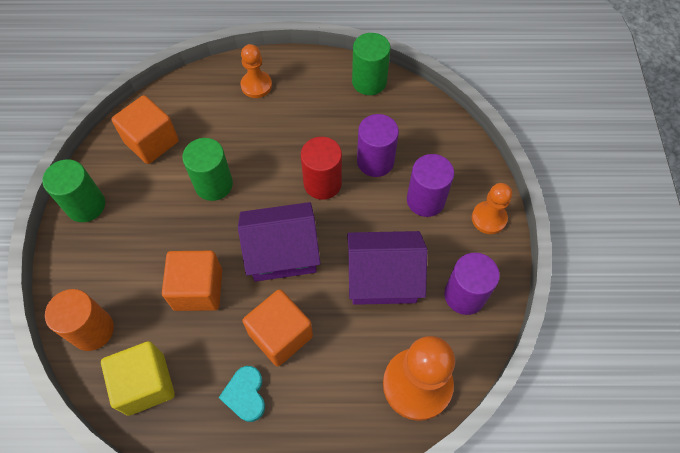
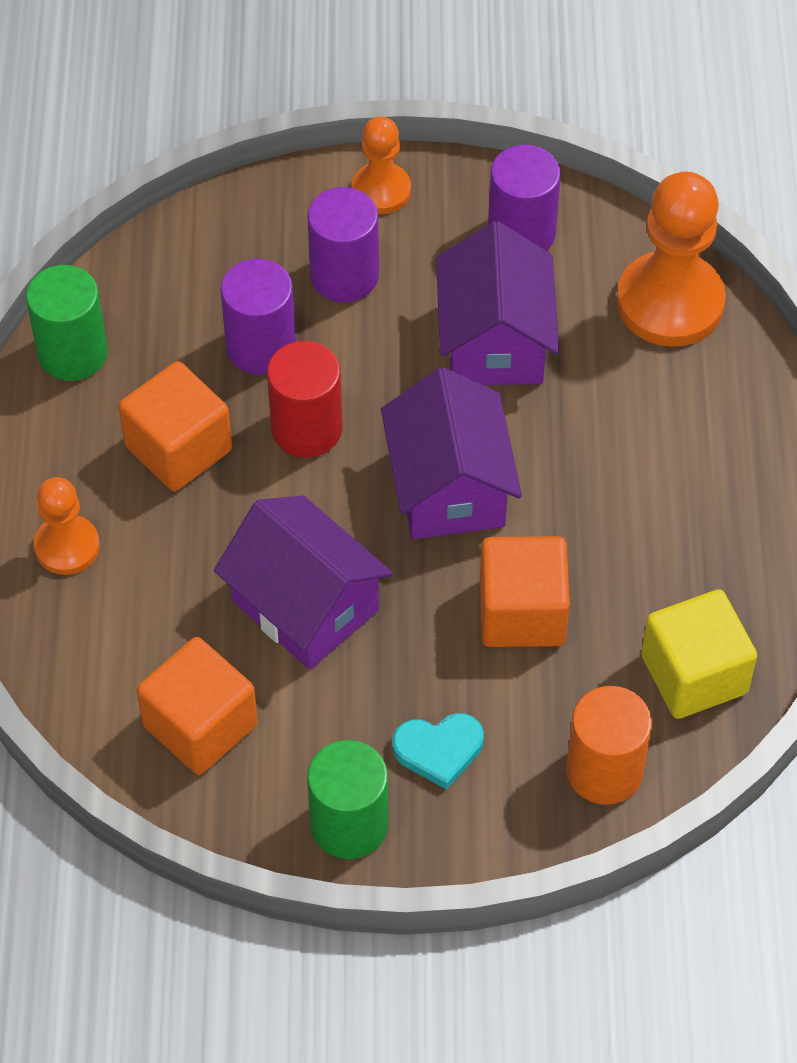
camera: 90 degrees left, 5 degrees down
(214, 184) = (305, 605): green cylinder -> purple house
(245, 395) = (701, 529): turquoise heart -> turquoise heart (439, 750)
(280, 335) = (600, 484): orange cube -> orange cube (178, 448)

